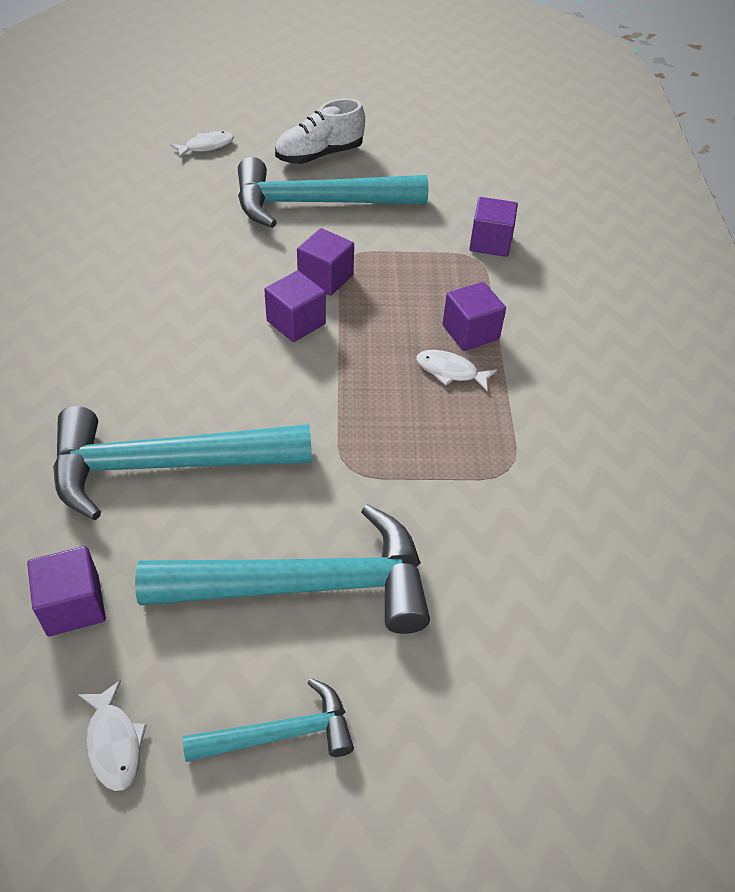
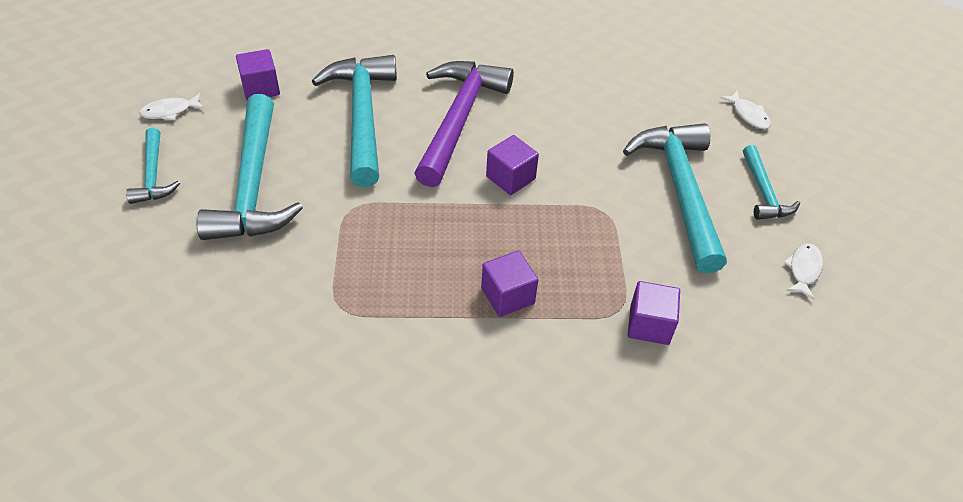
camera: 90 degrees right, 0 degrees up
(186, 365) = (459, 119): none -> purple hammer
(319, 155) = (763, 192): white shoe -> turquoise hammer
(325, 278) = (570, 196): purple cube -> none
(450, 371) = (455, 277): white fish -> white fish (803, 270)

